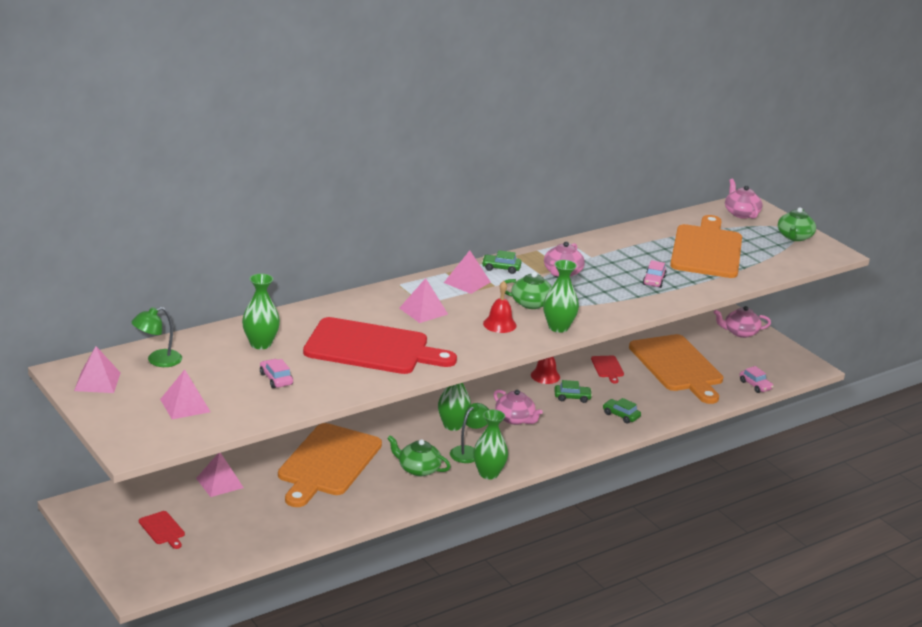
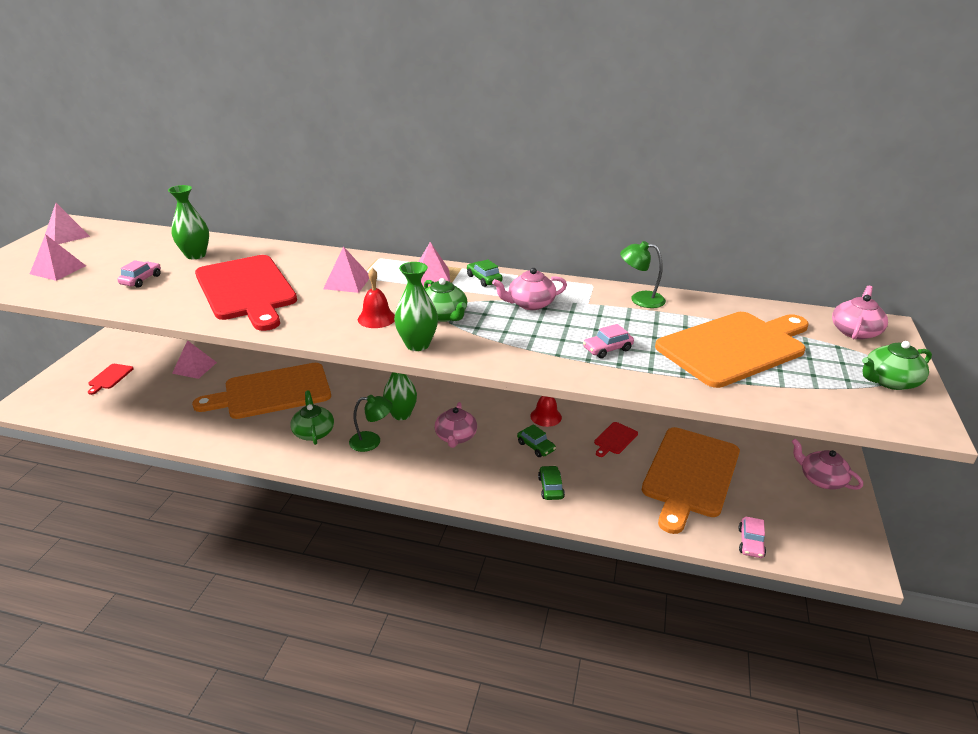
camera: 50 degrees right, 5 degrees up
(157, 360) = (123, 238): green lamp -> green lamp (640, 299)
(488, 474) = (350, 468): green vase -> none

